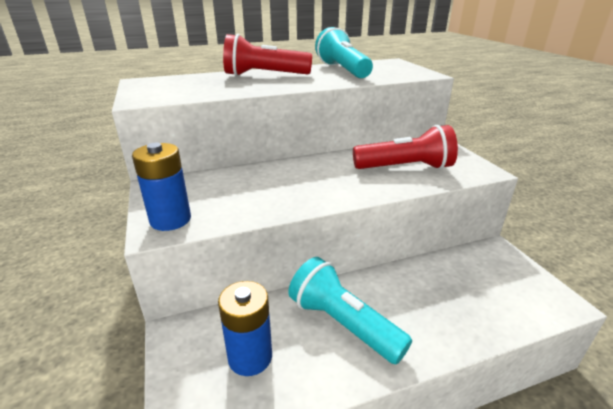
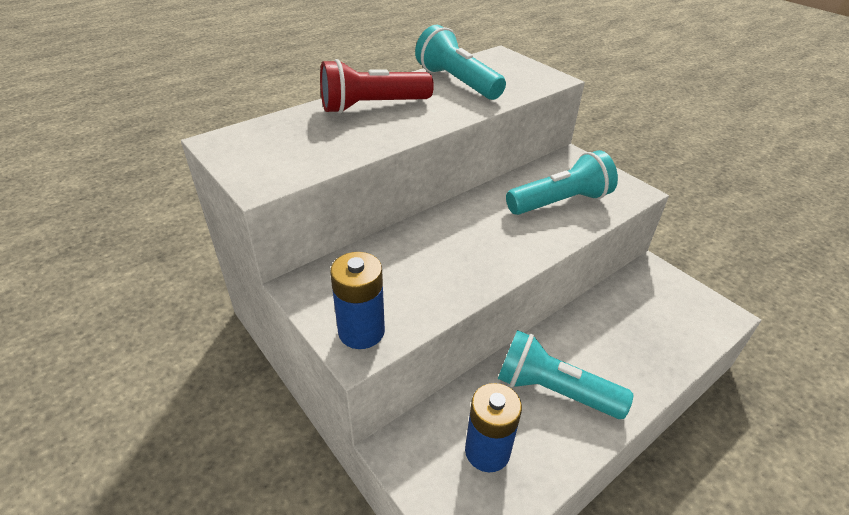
camera: 20 degrees left, 10 degrees up
(405, 168) = (560, 202): red flashlight -> turquoise flashlight

